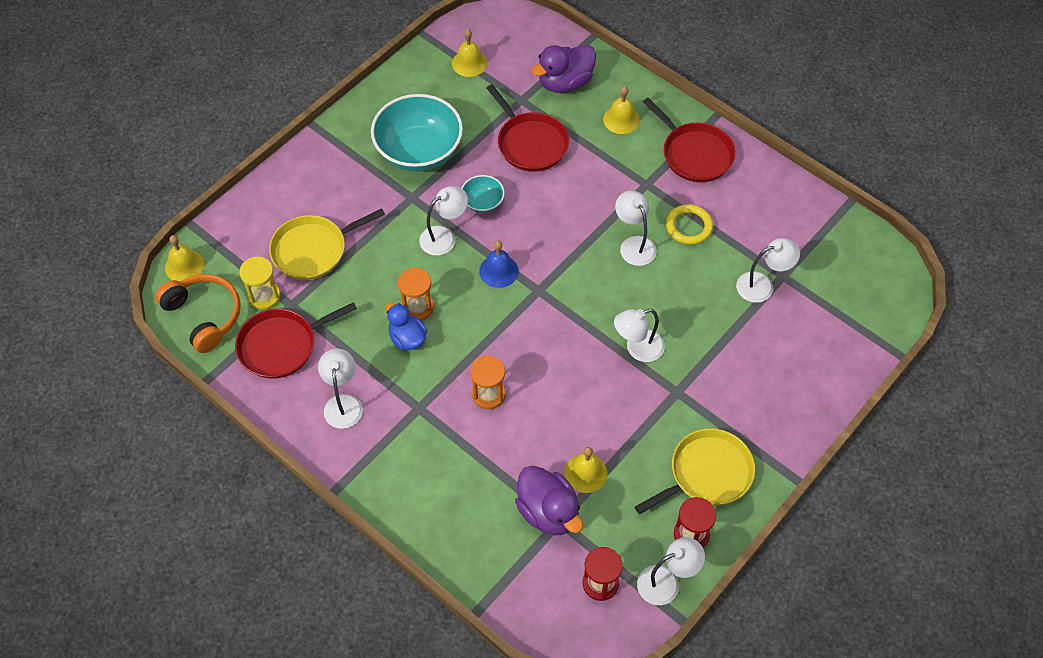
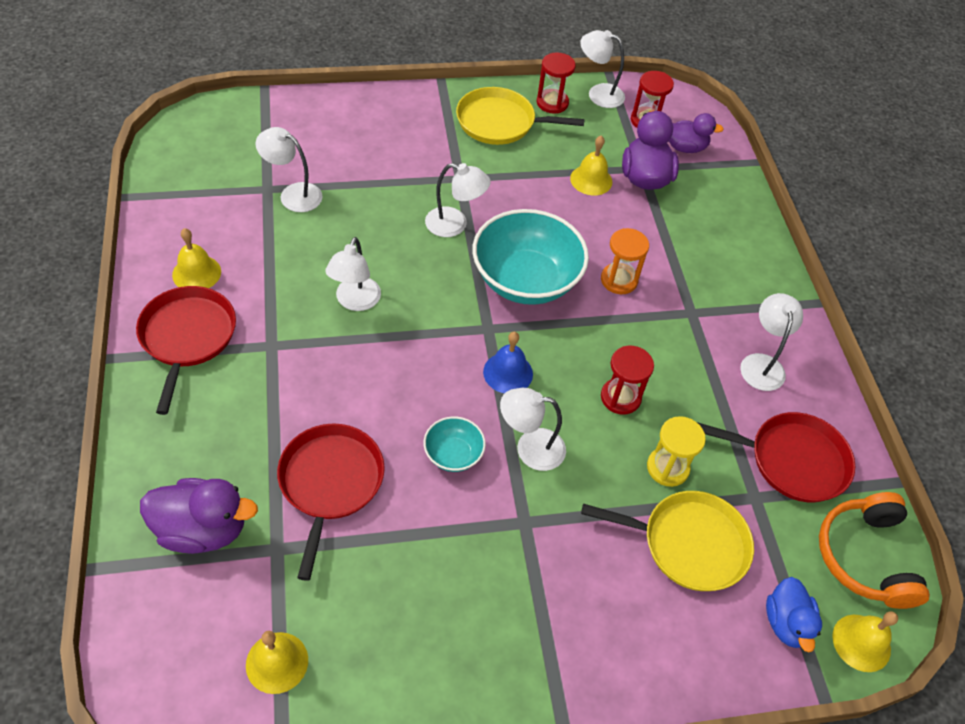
camera: 145 degrees left, 5 degrees down
(264, 296) = (780, 529): yellow hourglass -> yellow hourglass (667, 468)
(343, 403) = (762, 364): white lamp -> white lamp turned 150 degrees clockwise
(407, 338) = (655, 376): blue duck -> blue duck (786, 623)
(417, 307) = (620, 397): orange hourglass -> red hourglass
(419, 151) = (464, 577): turquoise bowl -> turquoise bowl (526, 280)
(544, 578) = (685, 147): none -> purple duck
(621, 119) = (204, 431): yellow bell -> yellow bell (196, 273)
(688, 226) = (287, 279): yellow ring -> none

